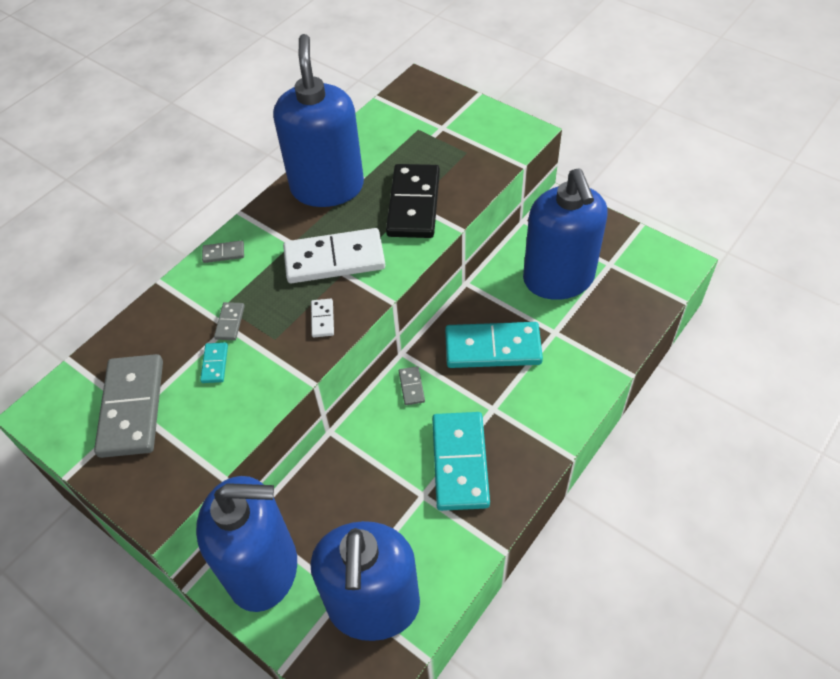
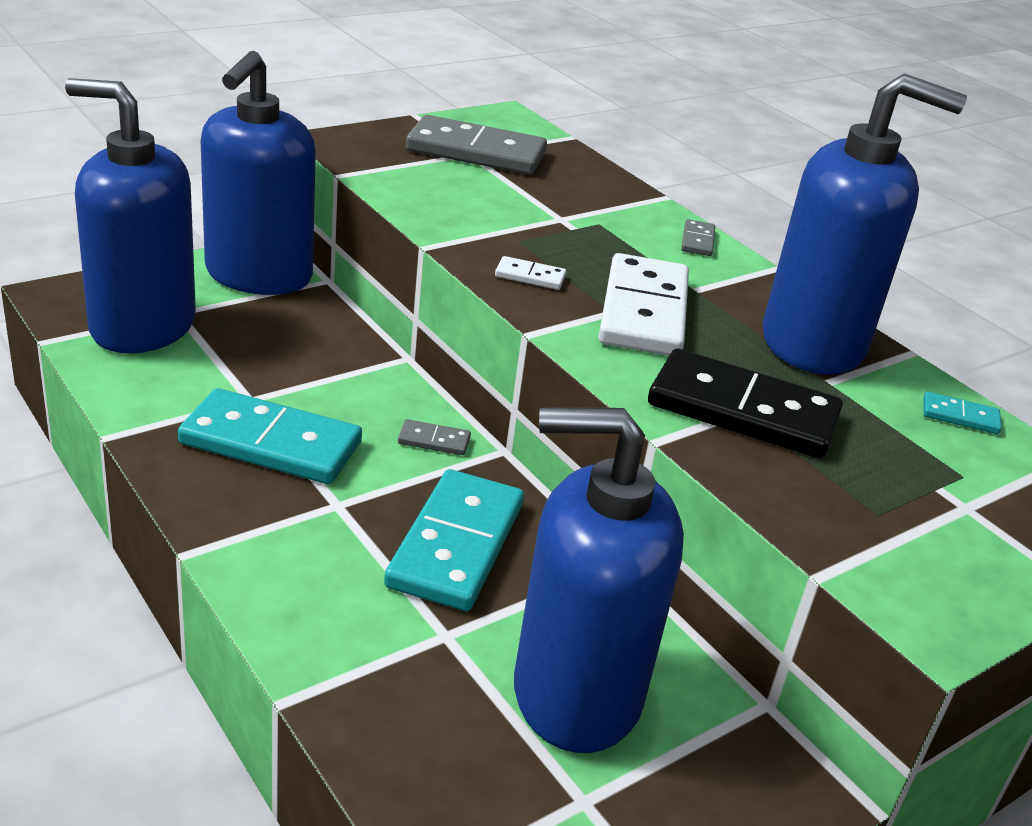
camera: 100 degrees right, 20 degrees down
(215, 364) = (505, 200): turquoise domino -> turquoise domino (960, 416)
(230, 322) = (567, 220): grey domino -> none

